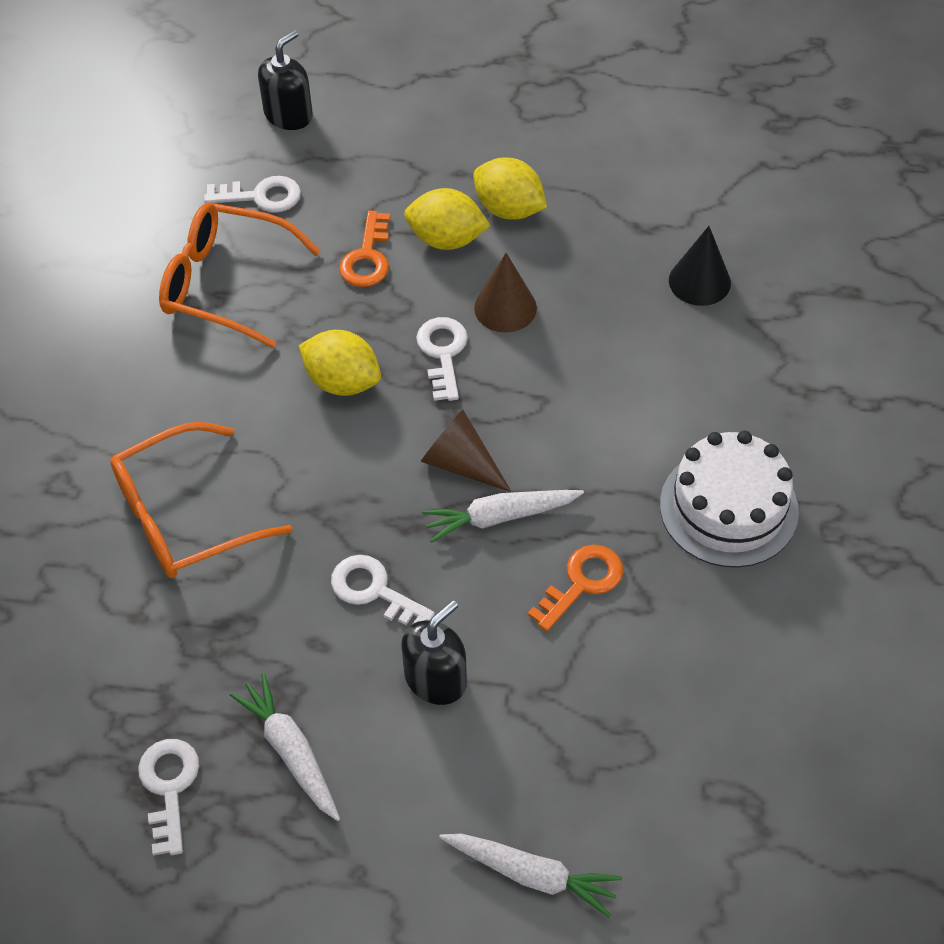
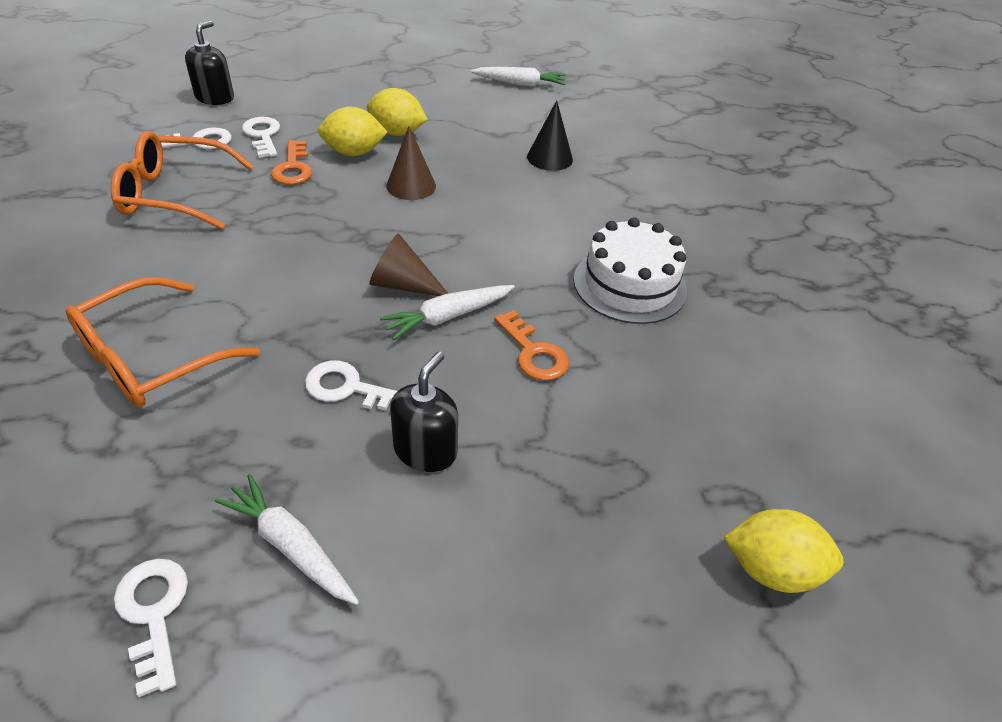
camera: 20 degrees left, 10 degrees down
(342, 381) = (288, 244): yellow lemon -> yellow lemon (771, 569)
(443, 353) = (369, 217): white key -> white key (263, 135)
(531, 874) = (575, 614): white carrot -> white carrot (520, 84)
(582, 583) = (533, 353): orange key -> orange key turned 120 degrees clockwise

